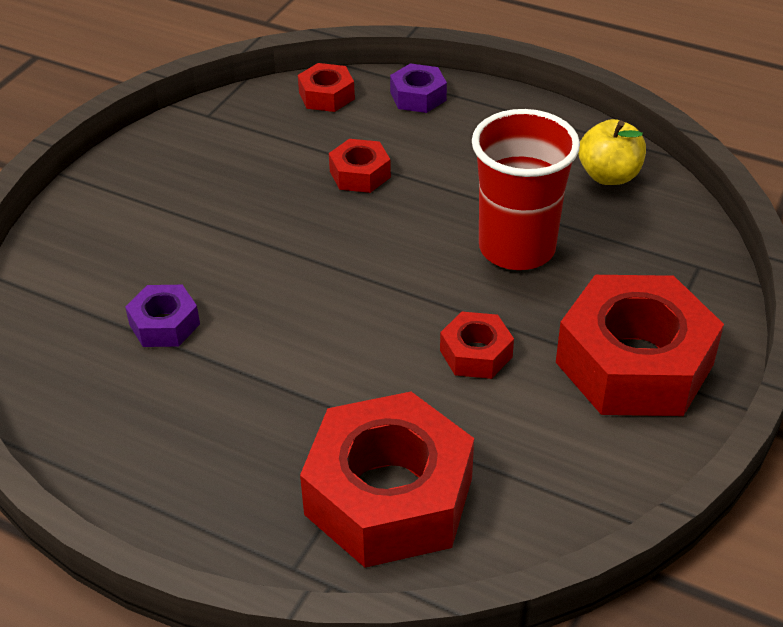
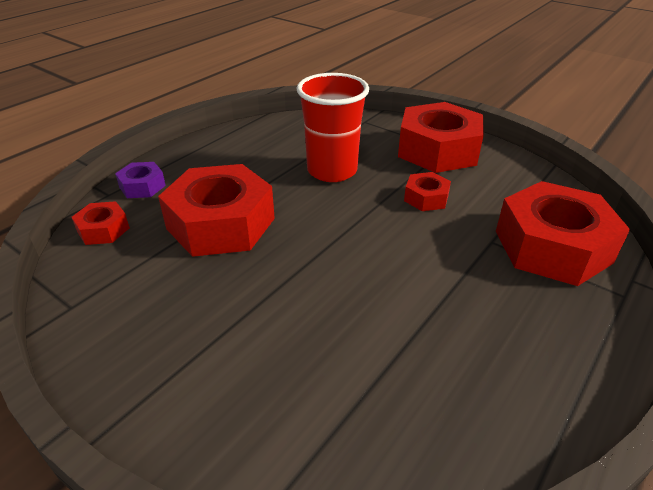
camera: 80 degrees left, 5 degrees down
(164, 324) = (373, 355): purple nut -> none
(360, 174) = (221, 223): red nut -> red nut, size x2.14
(609, 176) = (277, 132): yellow apple -> none

